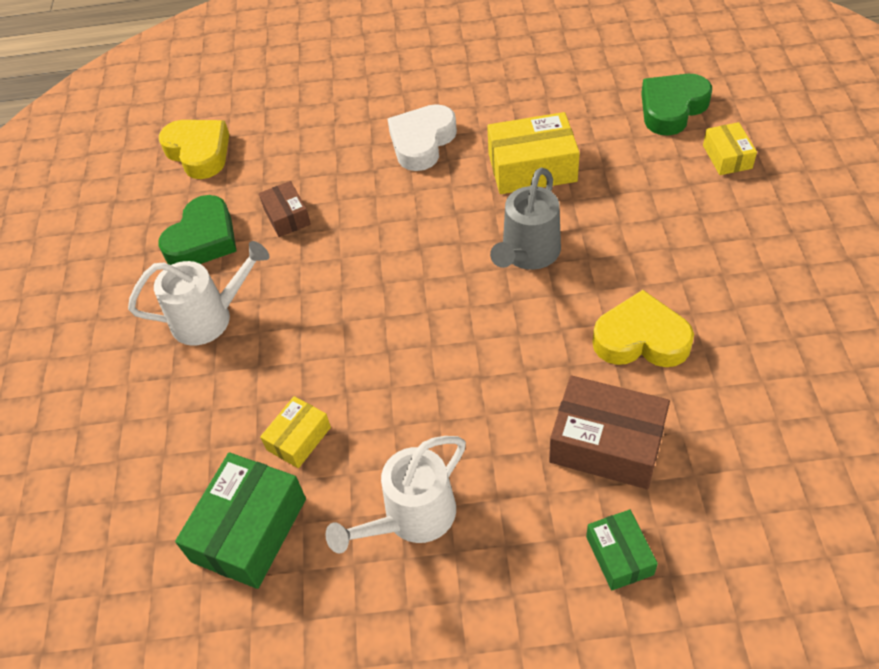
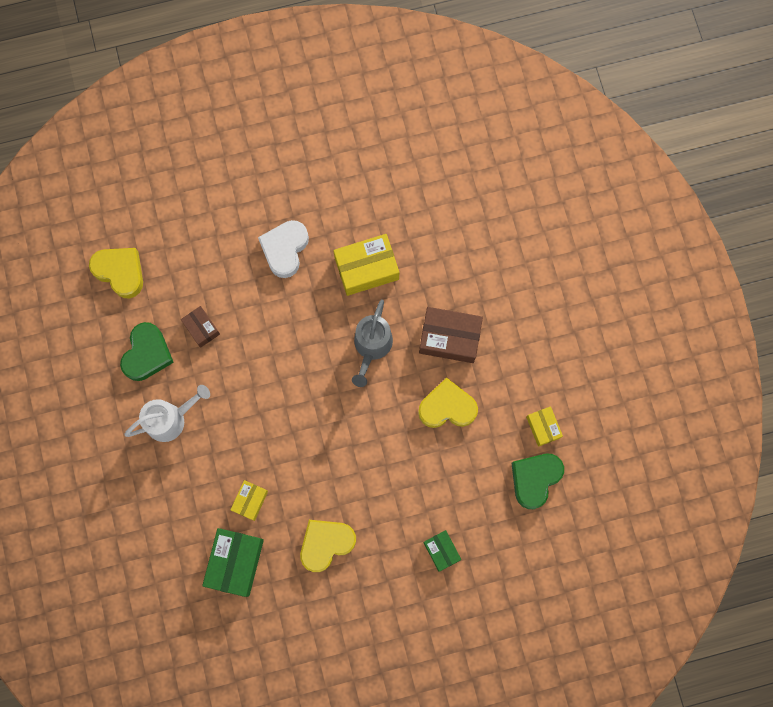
camera: 15 degrees left, 25 degrees up
(411, 518) = (326, 544): white watering can -> yellow heart
(606, 444) = (431, 483): brown box -> brown box (449, 338)
(672, 108) = (461, 202): green heart -> green heart (535, 479)
(727, 157) = (499, 248): yellow box -> yellow box (543, 427)

